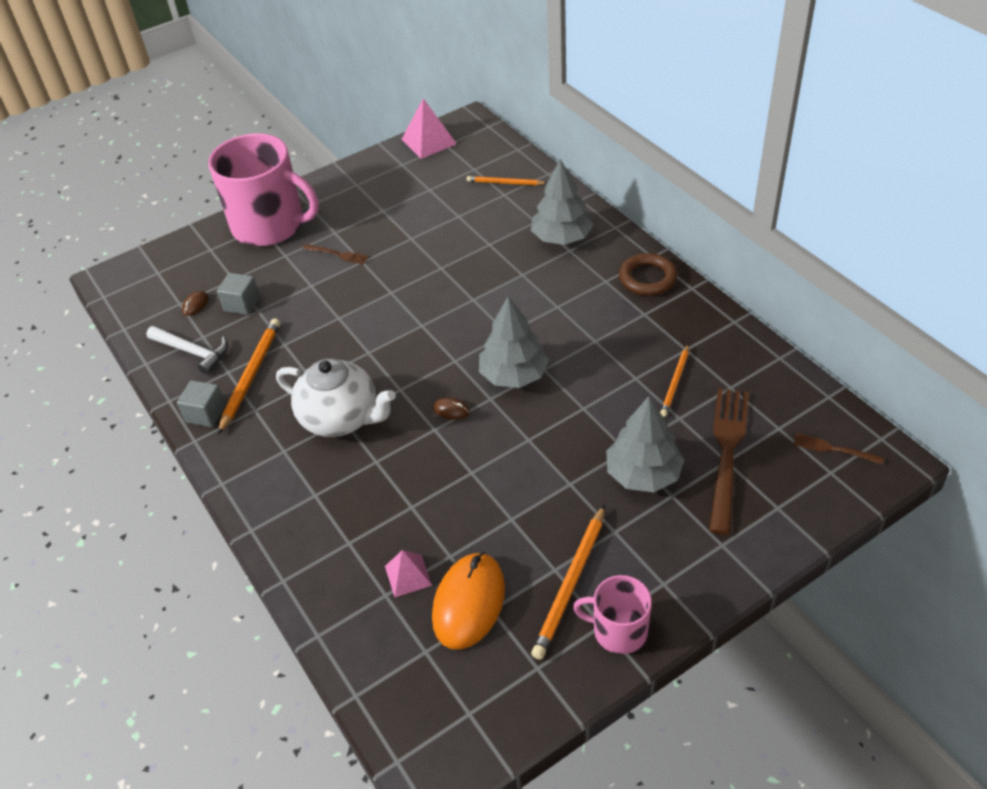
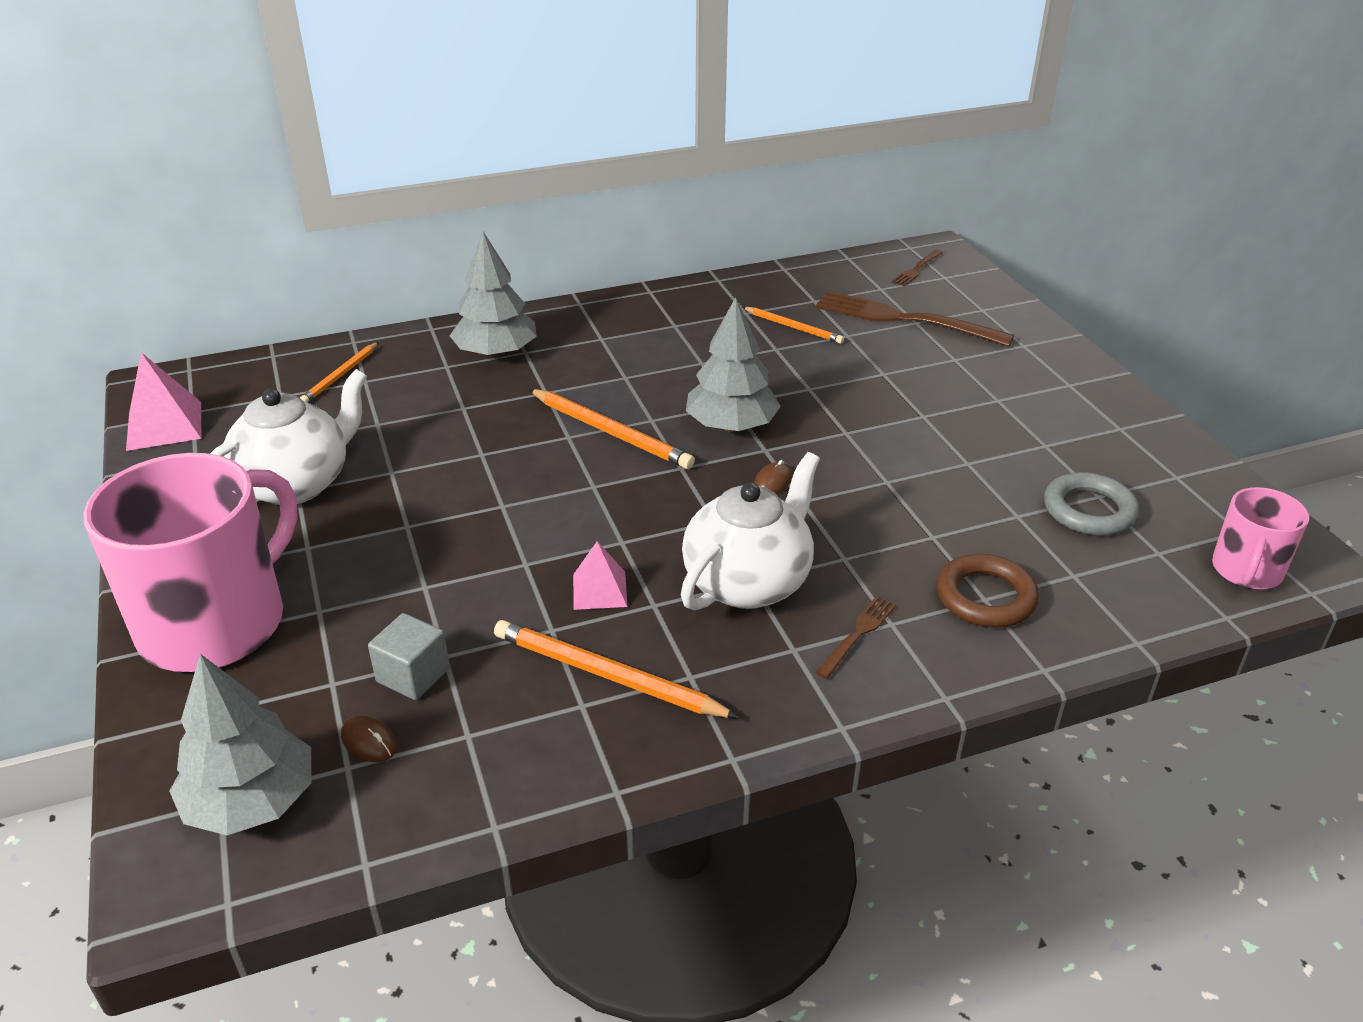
camera: 80 degrees left, 10 degrees down
(193, 352) = (503, 751): white hammer -> none
(205, 414) = (673, 740): grey cube -> none
(338, 254) = (369, 548): brown fork -> brown fork (858, 634)
(389, 208) = (297, 484): none -> white teapot
(408, 575) = (1045, 552): pink pyramid -> pink pyramid (599, 590)
(469, 602) = (1089, 510): orange mouse -> grey ring
(571, 584) = (1066, 438): orange pencil -> orange pencil (611, 432)
(618, 630) = (1128, 420): pink mug -> pink mug (1246, 571)
(643, 474) = (921, 369): grey tree -> grey tree (251, 802)
(647, 278) = (616, 312): brown ring -> brown ring (985, 597)

